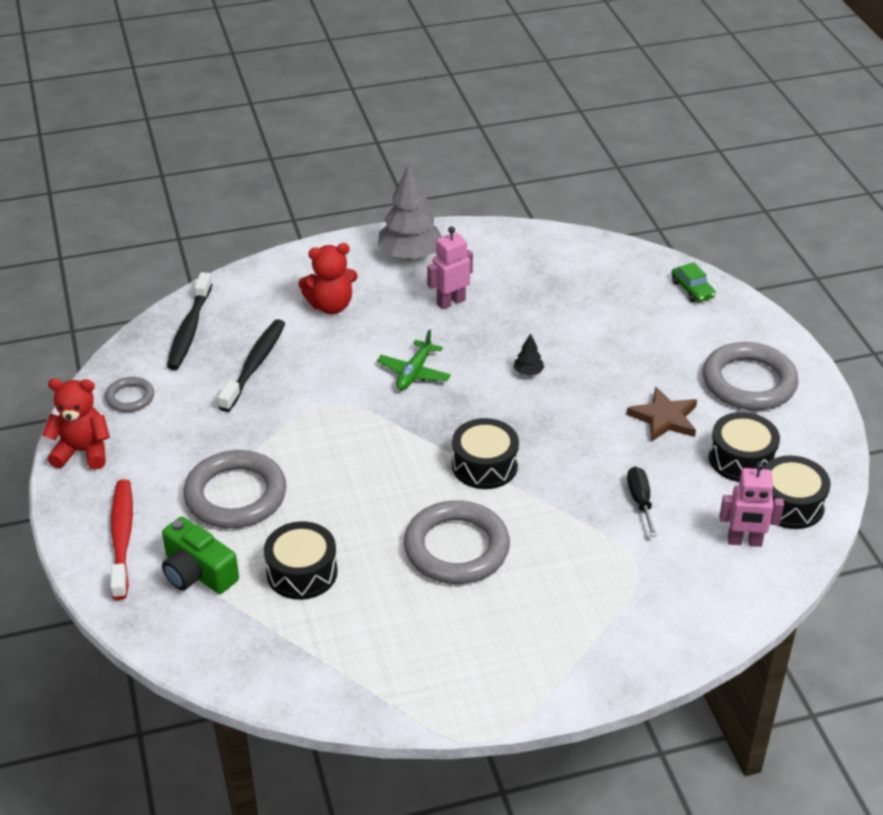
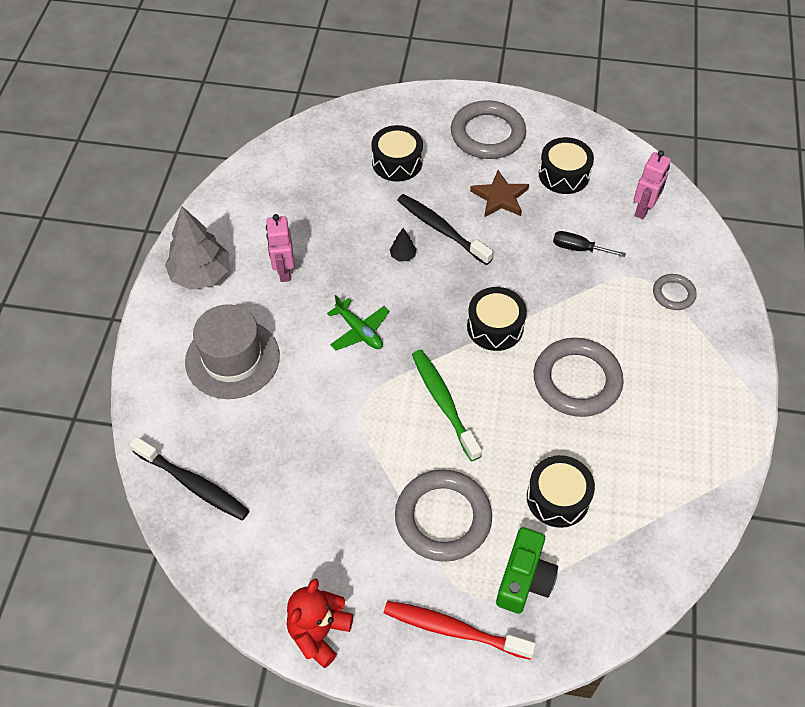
camera: 65 degrees left, 15 degrees up
(130, 397) = (263, 567): grey ring -> grey ring (673, 294)
(197, 572) = (524, 579): green camera -> green camera turned 45 degrees counterclockwise
(255, 365) = (278, 446): black toothbrush -> black toothbrush (441, 229)
(331, 306) = (232, 358): red teddy bear -> grey hat
(366, 456) = (443, 402): none -> green toothbrush
(692, 289) = (367, 118): green car -> none
(790, 504) = (619, 170): black drum -> black drum (397, 162)

